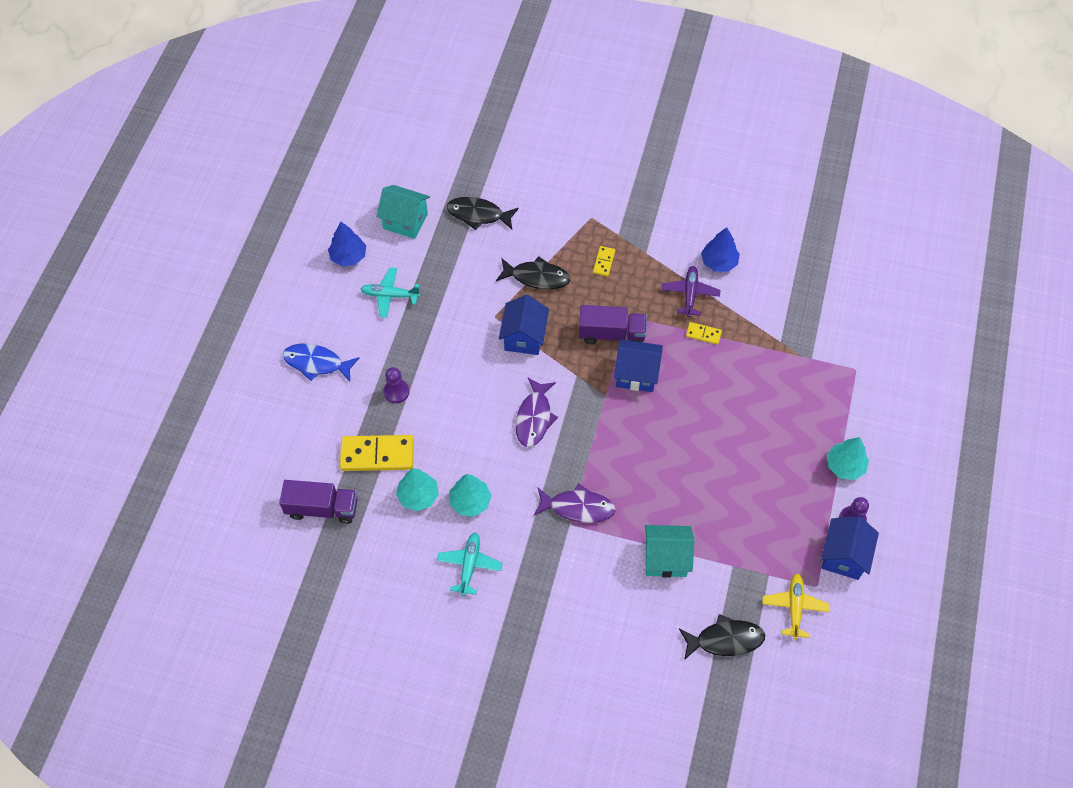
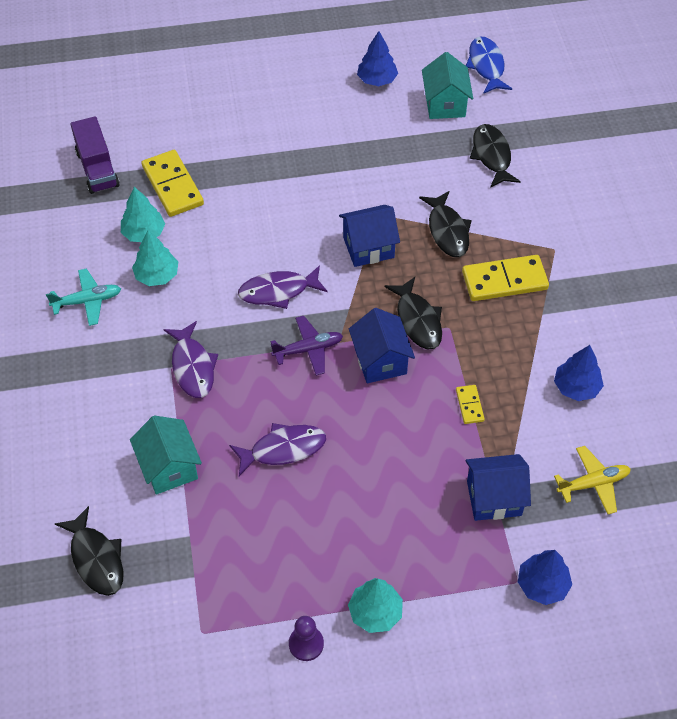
camera: 65 degrees right, 5 degrees down
(316, 363) = (246, 104): blue fish -> blue fish (486, 66)
(390, 295) = (352, 126): turquoise plane -> none
(396, 392) = (248, 173): purple pawn -> none
(603, 262) = (504, 280): yellow domino -> yellow domino, size x2.05
(611, 334) = (417, 320): purple truck -> black fish
(685, 472) = (283, 449): none -> purple fish
(690, 294) = (514, 374): purple plane -> purple plane (308, 349)
(794, 607) = (164, 617): yellow plane -> yellow plane (593, 483)
(844, 556) = (253, 650): blue house -> blue house (494, 498)
(864, 355) = (542, 585): none -> blue tree

